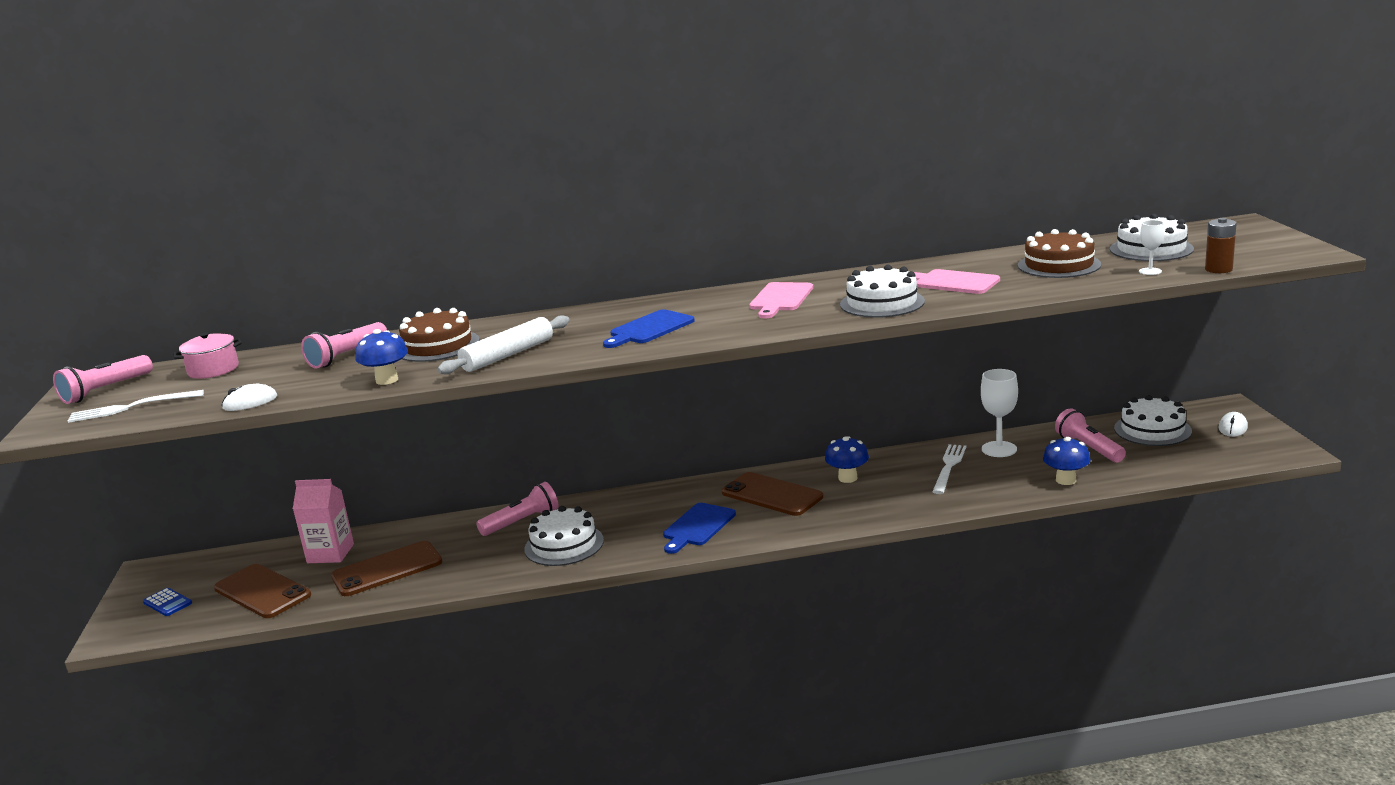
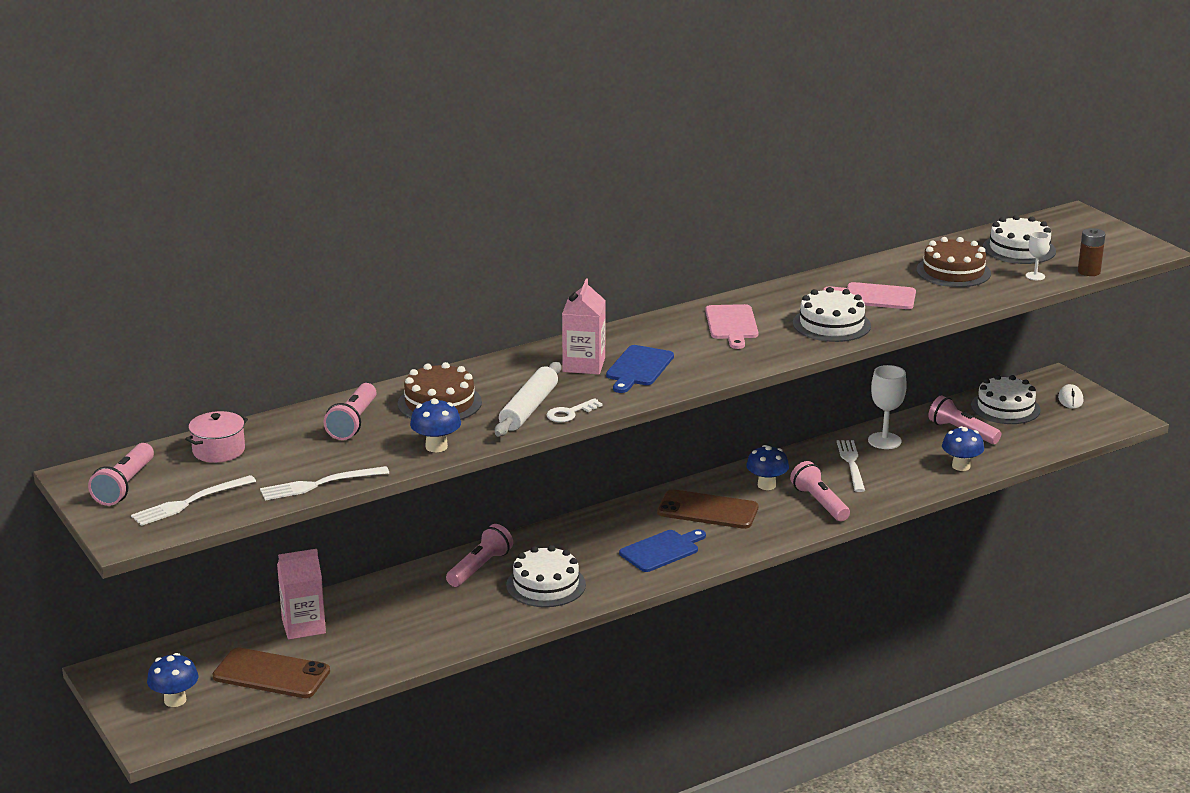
camera: 25 degrees left, 5 degrees up
(167, 603) = (175, 700): blue calculator -> blue mushroom
(250, 402) = (320, 484): white mouse -> white fork
(387, 569) = (384, 633): brown phone -> none
(539, 361) = (570, 413): none -> white key
(602, 324) = (584, 365): none -> pink carton
(697, 526) = (662, 550): blue cutting board -> blue cutting board turned 135 degrees counterclockwise
(888, 500) = (819, 503): none -> pink flashlight

